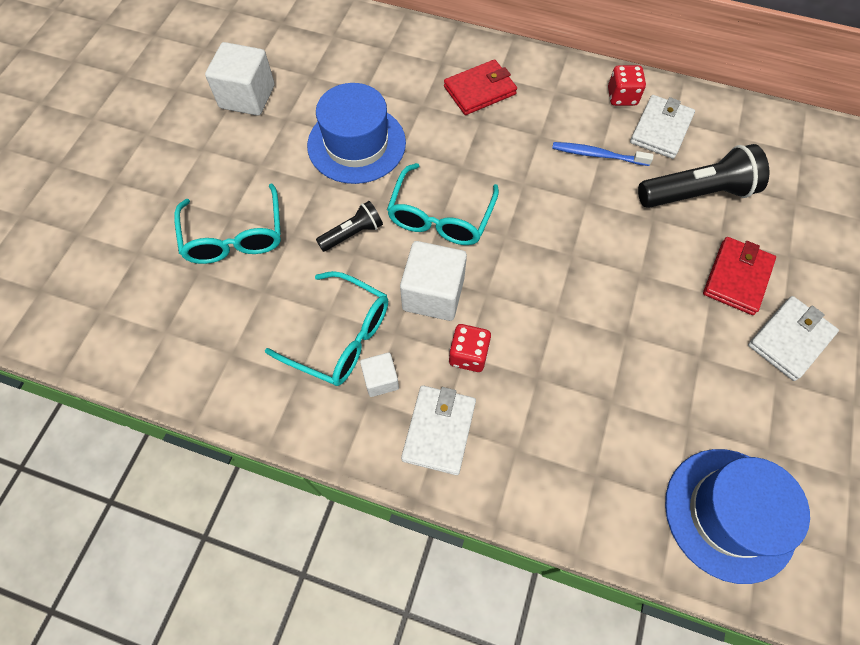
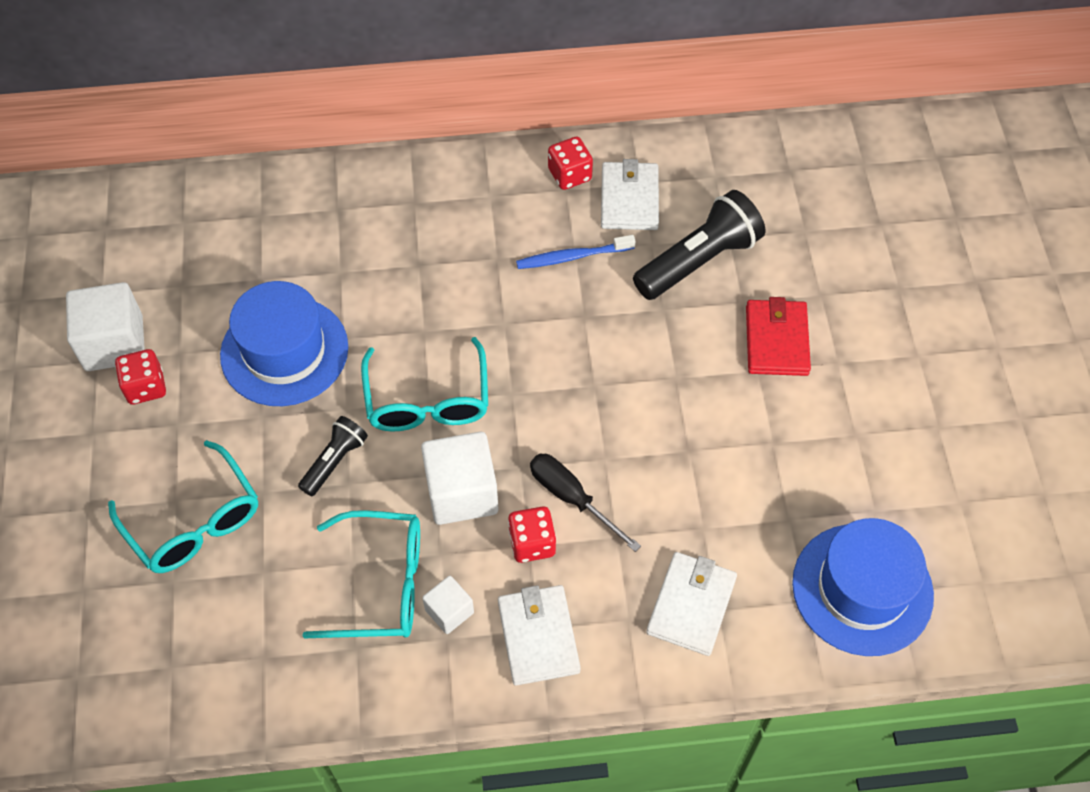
camera: 25 degrees left, 5 degrees down
(252, 133) = (145, 387): none -> red dice
(479, 90) = (401, 228): red wallet -> none
(515, 333) = (572, 498): none -> black screwdriver
(789, 339) = (853, 386): white wallet -> white wallet (691, 605)

